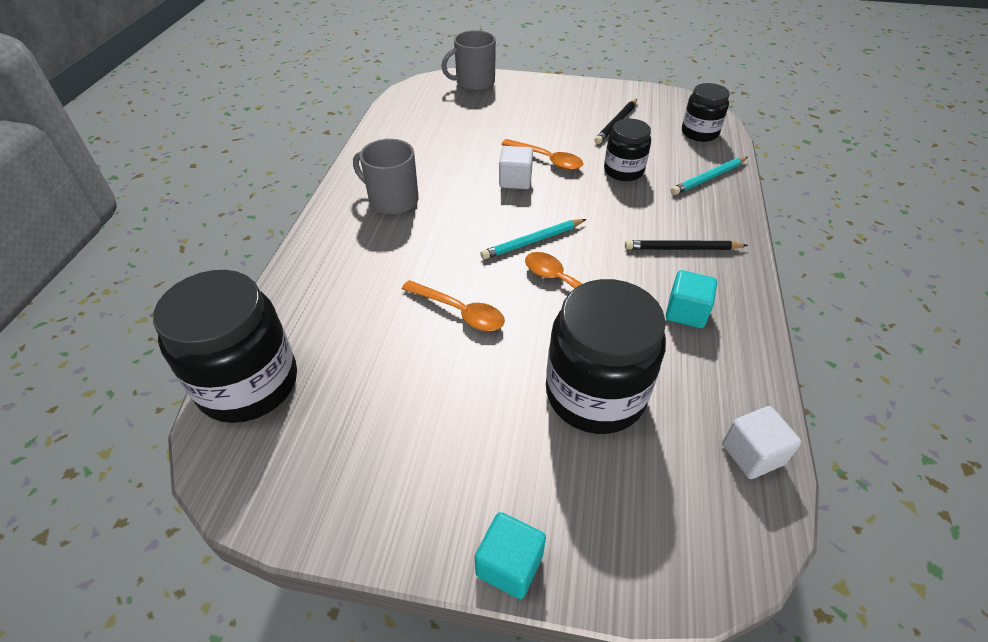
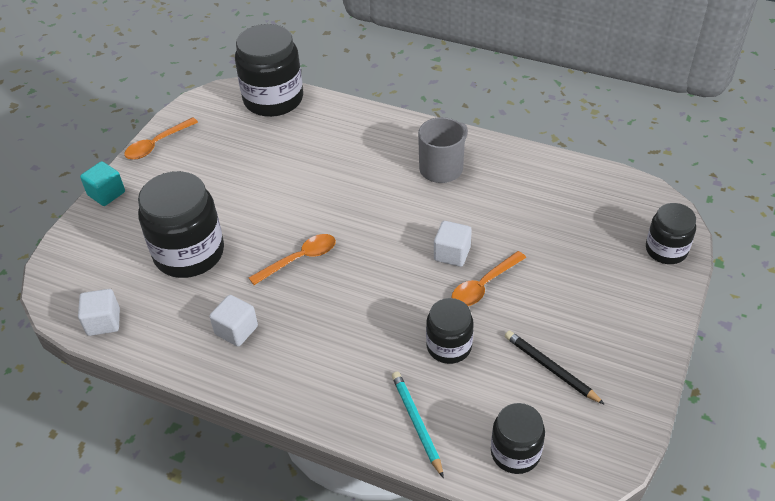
camera: 105 degrees right, 0 degrees up
(459, 312) = (293, 195): orange spoon -> orange spoon (157, 144)
(474, 82) = (666, 250): grey mug -> black jar
(532, 241) = (358, 250): turquoise pencil -> none
(682, 248) = (312, 355): black pencil -> none
(686, 312) = (236, 330): turquoise cube -> white cube

